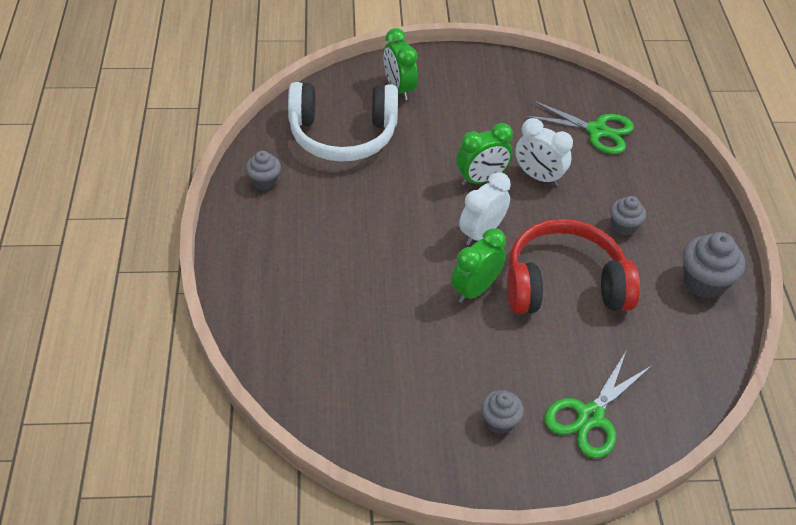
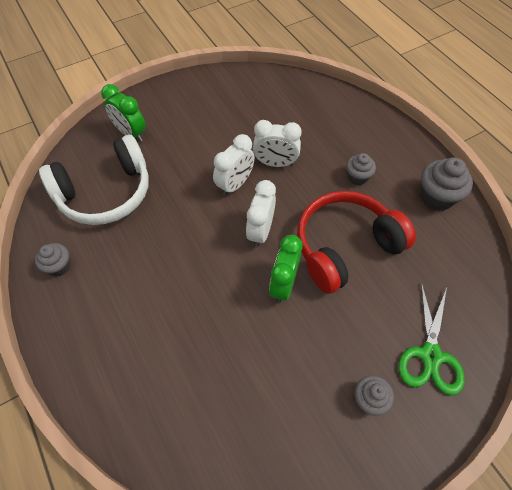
camera: 25 degrees left, 10 degrees up
(481, 179) = (235, 184): green clock -> white clock
(597, 131) = (295, 108): green scissors -> none

